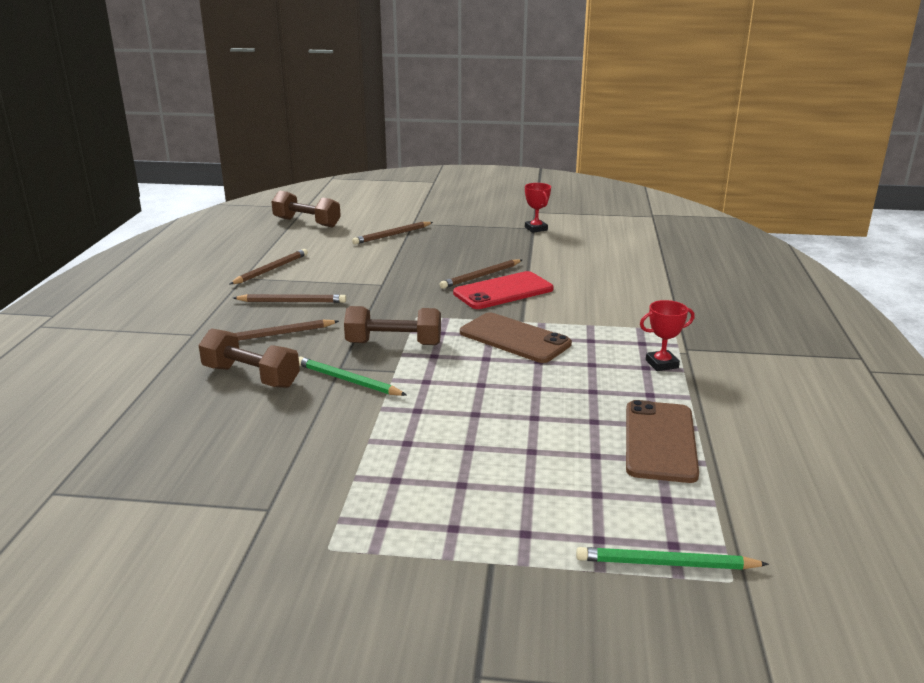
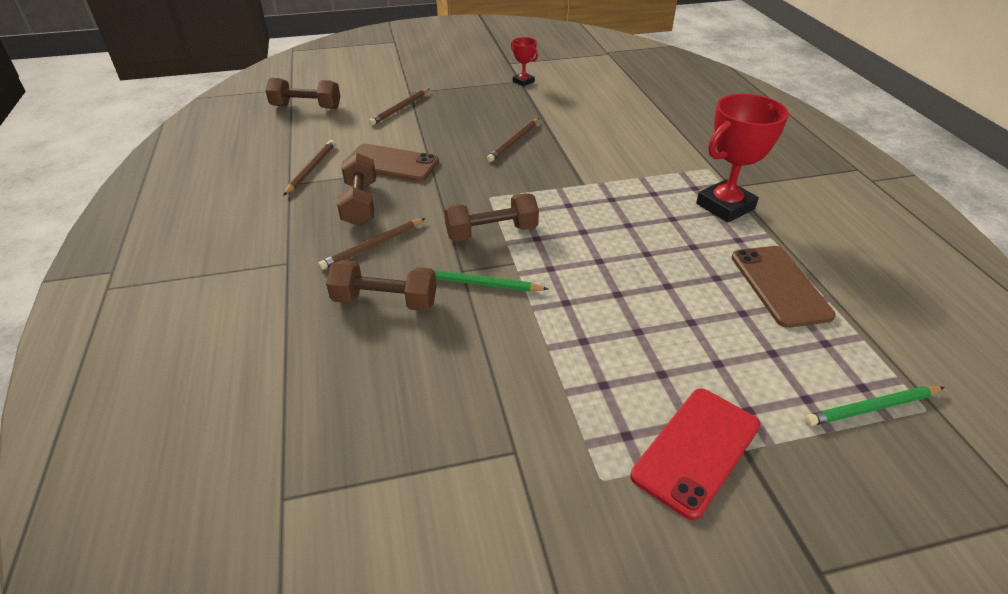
camera: 20 degrees left, 15 degrees up
(292, 302) = (360, 204): brown pencil -> brown dumbbell
(503, 291) = (545, 155): red phone -> red phone (696, 450)
(515, 338) = (591, 204): brown phone -> brown phone (391, 163)
(661, 364) = (725, 206): red trophy -> red trophy, size x1.95

